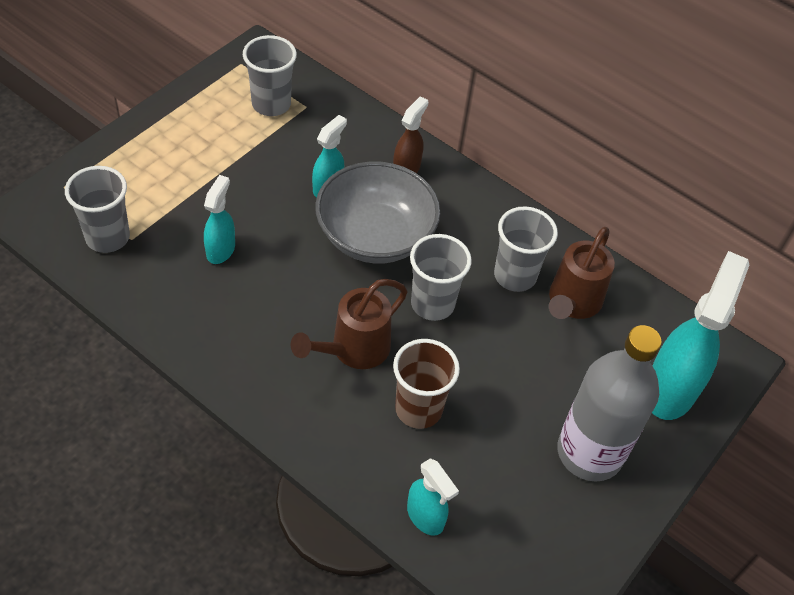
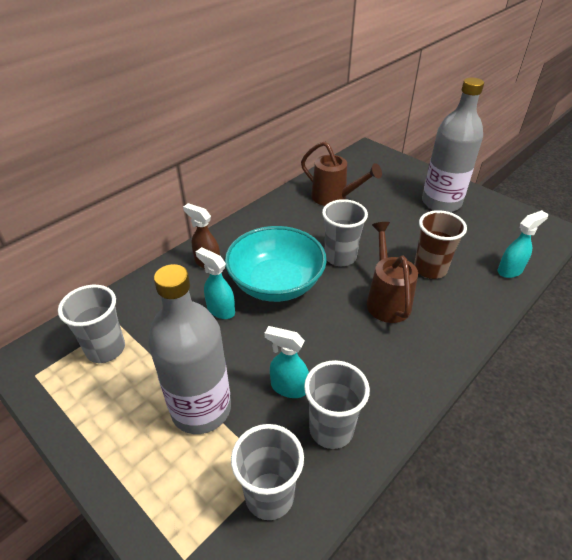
camera: 80 degrees left, 10 degrees down
(198, 183) = (201, 409): none -> grey bottle
(353, 350) = (386, 300): brown watering can -> brown watering can turned 150 degrees counterclockwise
(375, 236) = (276, 283): grey bowl -> turquoise bowl
(515, 276) = (313, 218): grey cup -> grey cup (331, 429)
(670, 389) = (391, 171): turquoise spray bottle -> none

